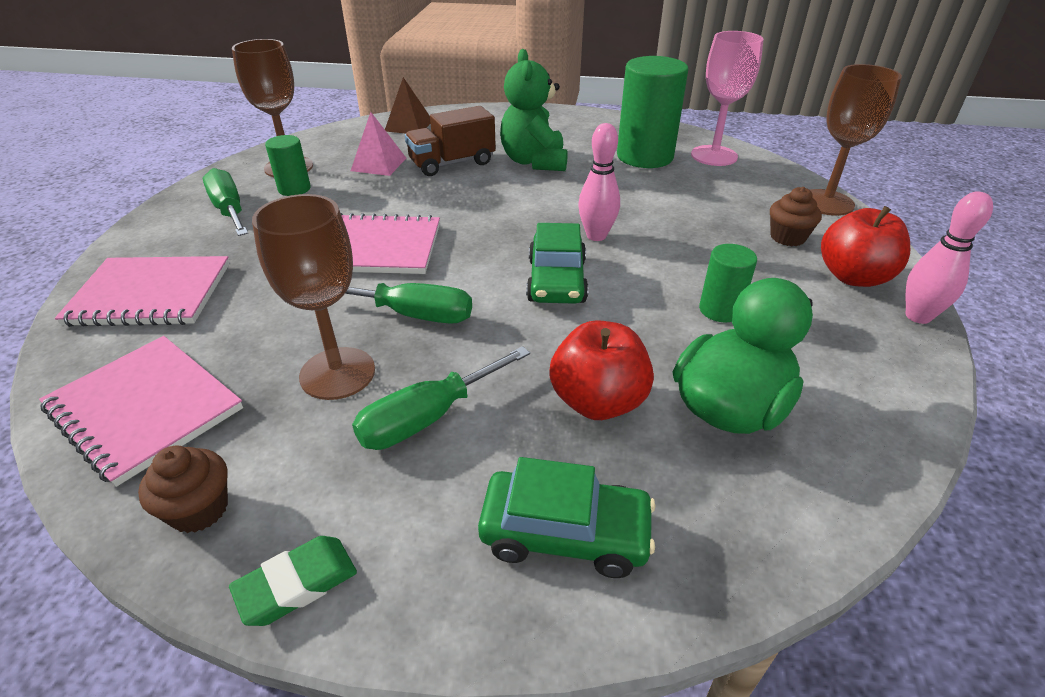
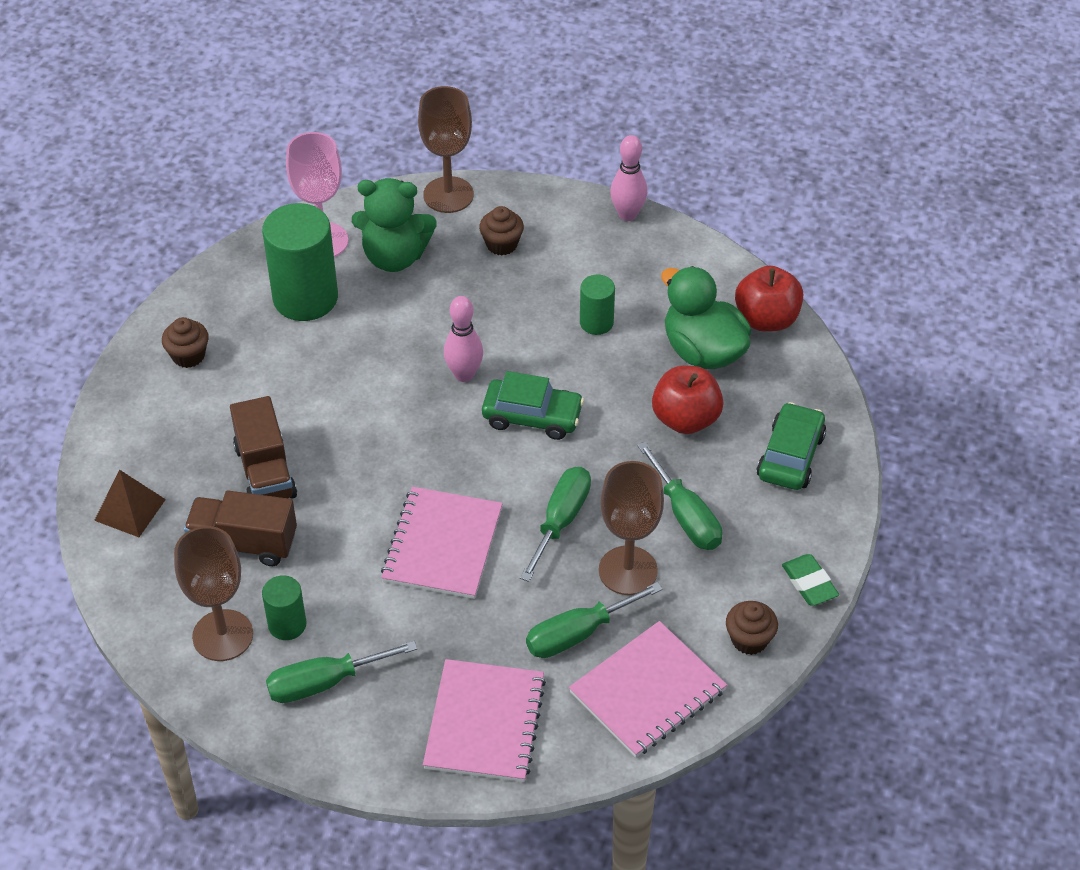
camera: 80 degrees left, 10 degrees up
(249, 343) = (578, 634): none -> green screwdriver
(378, 164) = (244, 543): pink pyramid -> brown truck
(534, 162) = (286, 396): green teddy bear -> green teddy bear (394, 257)
(559, 125) = (188, 356): none -> brown cupcake
(853, 277) = (570, 228): red apple -> red apple (766, 319)

